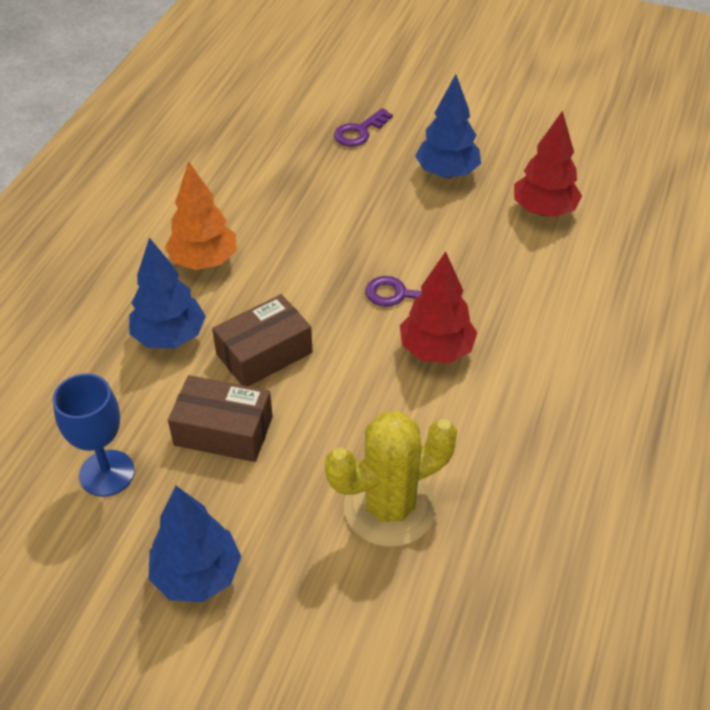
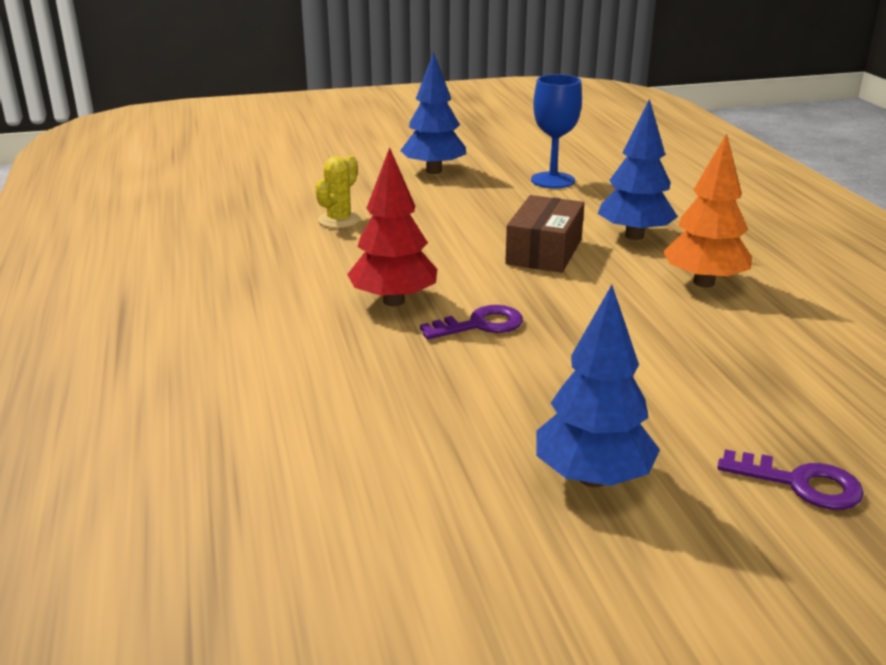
camera: 145 degrees right, 20 degrees down
(223, 431) = (508, 213): brown box -> none
(359, 132) = (801, 483): purple key -> purple key turned 105 degrees clockwise
(389, 507) = (339, 220): yellow cactus -> yellow cactus, size x0.54
(543, 210) = (394, 484): red tree -> none

